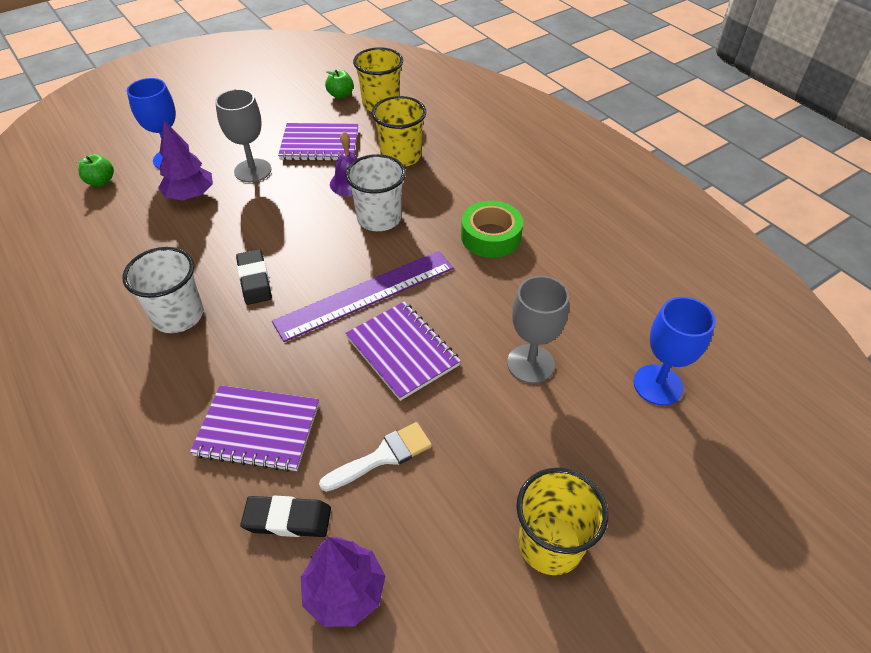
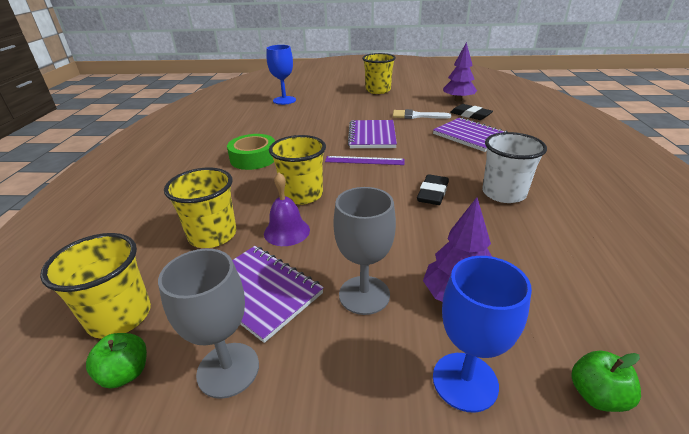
camera: 140 degrees left, 15 degrees down
(365, 294) = (364, 160): purple ruler -> purple ruler, size x0.57
(379, 218) = (302, 195): white cup -> yellow cup
(530, 364) = (320, 117): grey goblet -> grey goblet (228, 369)

